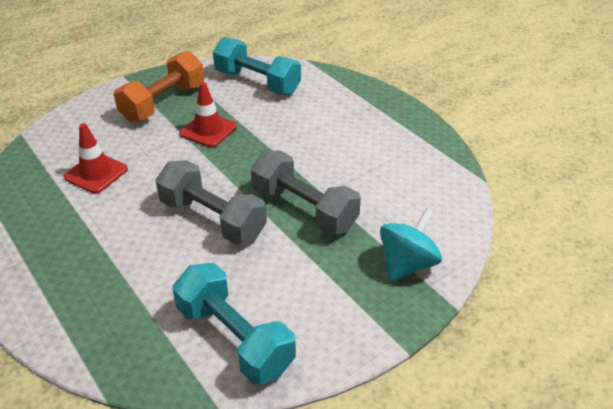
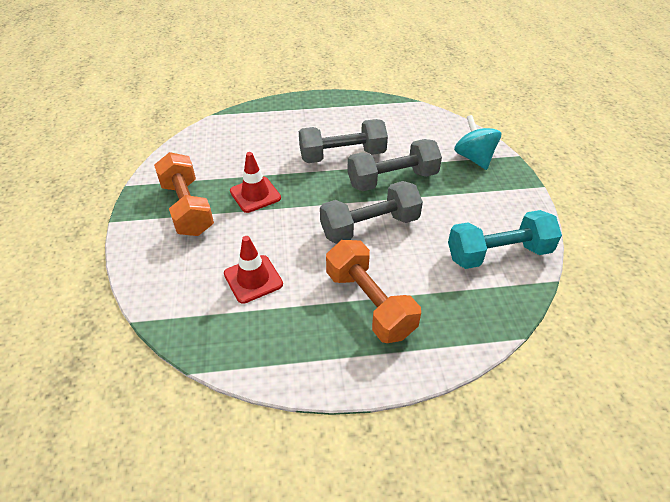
camera: 60 degrees left, 5 degrees up
(100, 256) = (369, 303): none -> orange dumbbell
(257, 82) = (215, 148): turquoise dumbbell -> none
(315, 160) = (342, 156): none -> grey dumbbell

